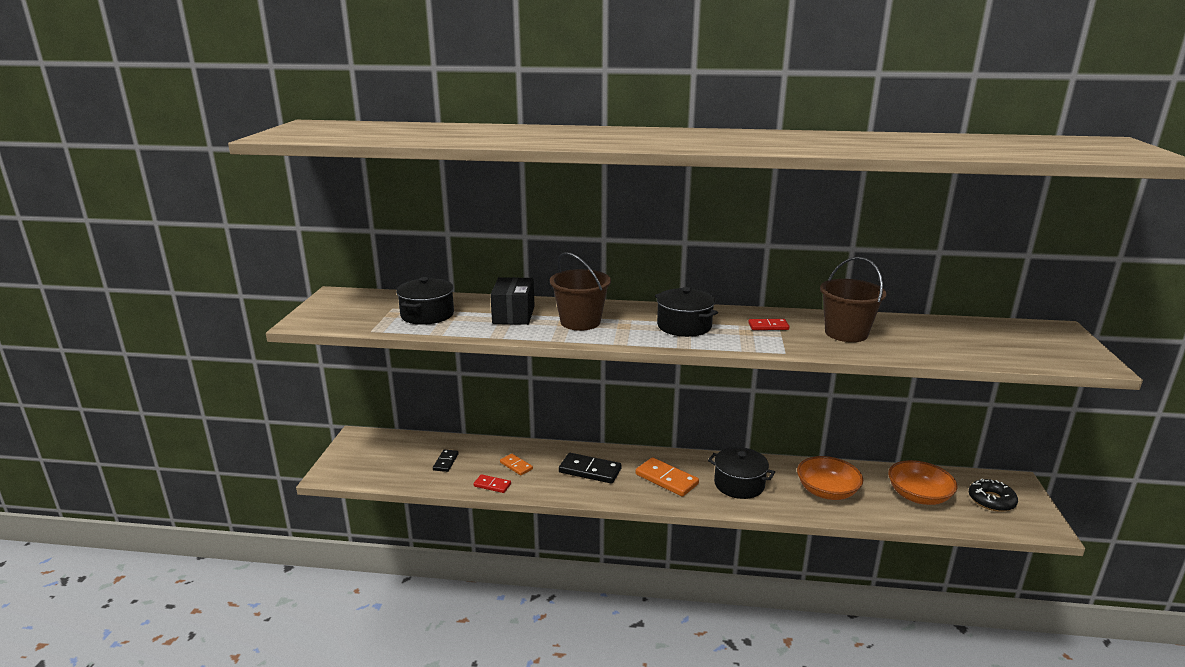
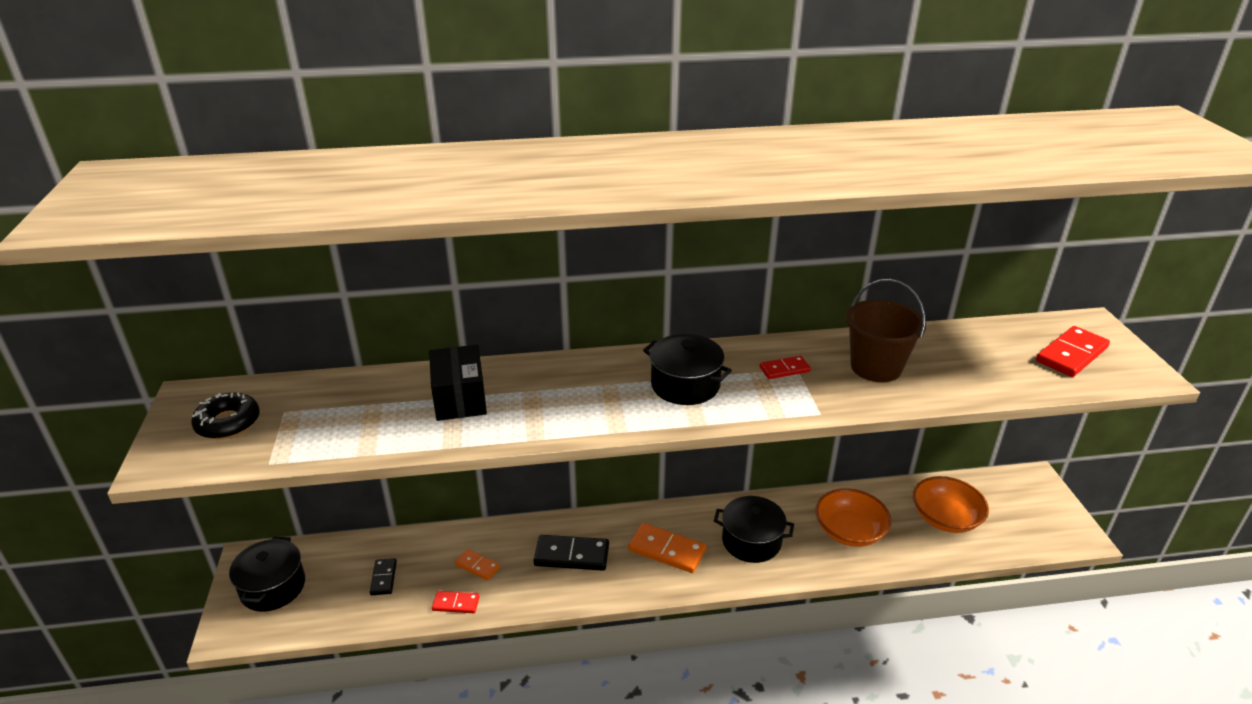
camera: 15 degrees left, 10 degrees up
(427, 315) = (340, 417): black pot -> black pot (273, 587)
(580, 322) = (553, 398): brown bucket -> none
(991, 500) = (1018, 509): black donut -> black donut (228, 423)
(1028, 344) = (1071, 354): none -> red domino

